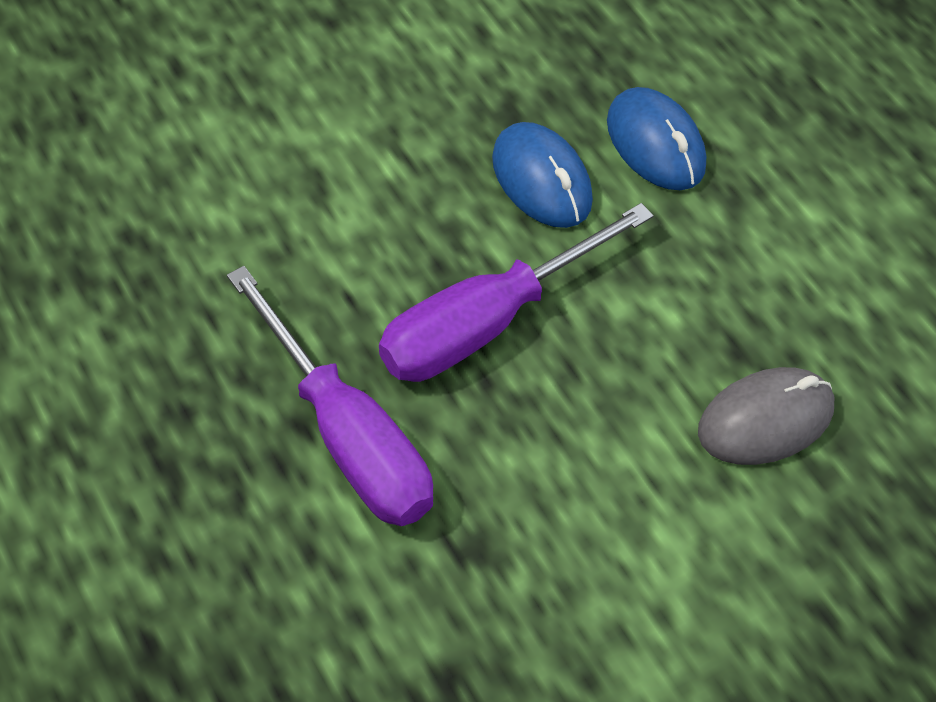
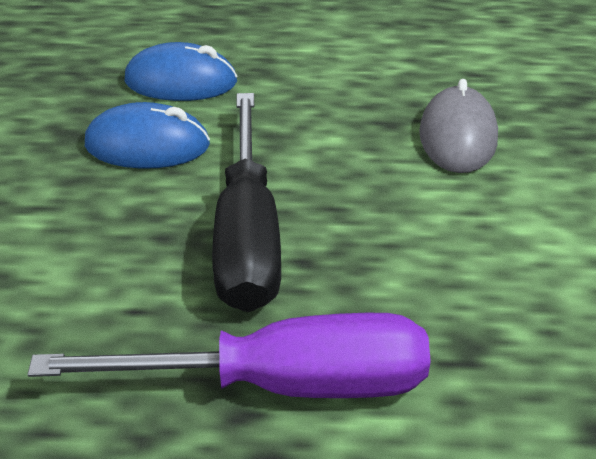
camera: 55 degrees left, 15 degrees down
(487, 323) = (248, 234): purple screwdriver -> black screwdriver

